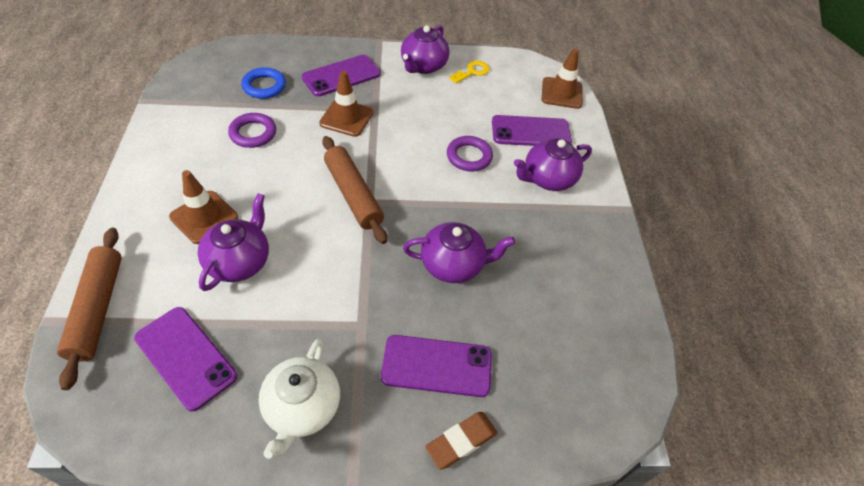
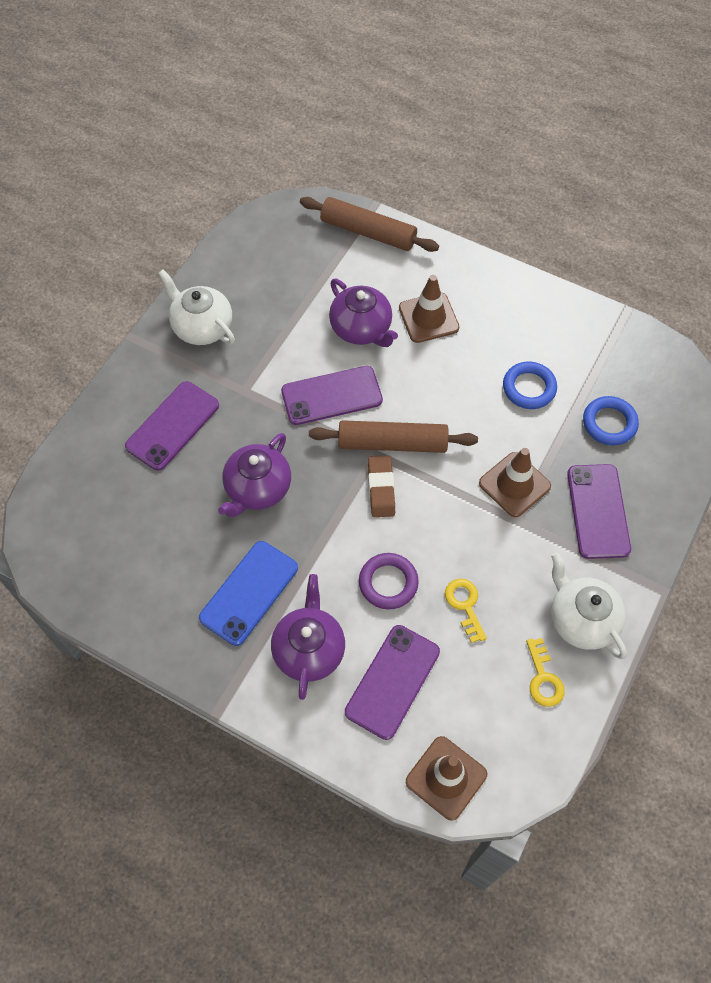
camera: 125 degrees right, 10 degrees up
(186, 357) = (290, 273): purple phone -> purple phone (331, 396)
(253, 133) = (529, 388): purple ring -> blue ring
(423, 66) = (581, 619): purple teapot -> white teapot
(454, 116) = (465, 605): none -> yellow key
(461, 441) = (106, 412): brown eraser -> brown eraser (381, 488)
(539, 229) = (249, 593): none -> blue phone

